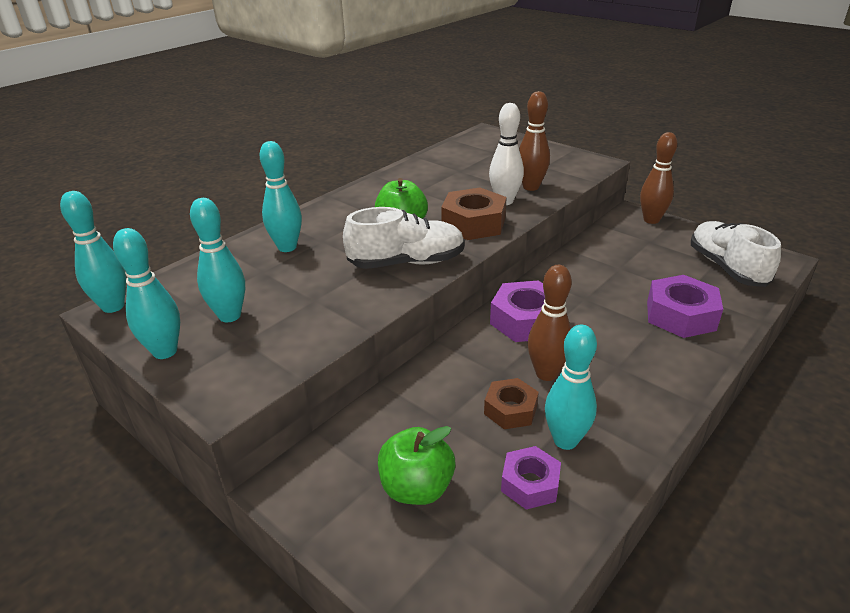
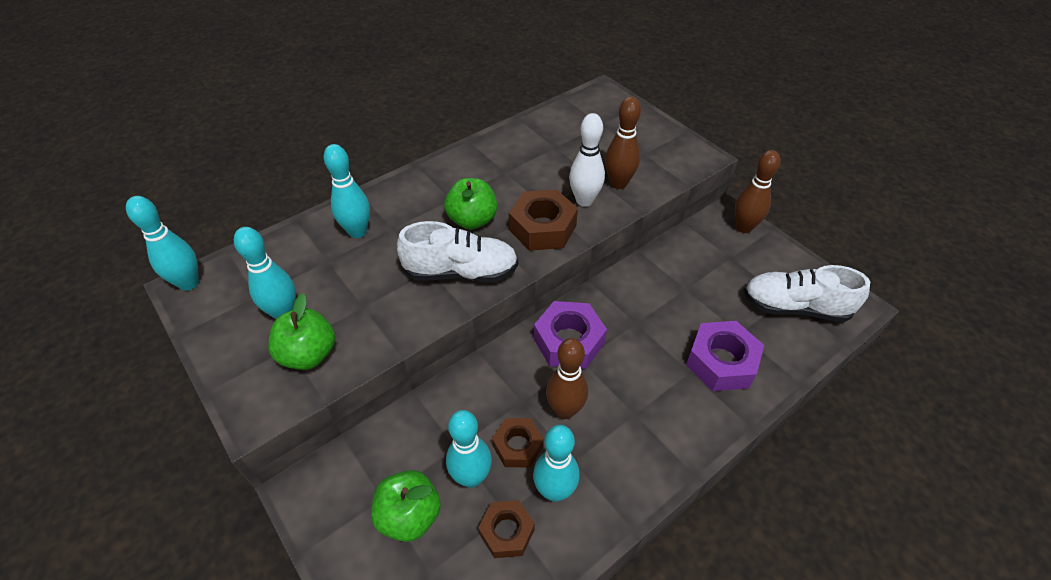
camera: 10 degrees right, 15 degrees up
(165, 351) = (219, 347): turquoise bowling pin -> turquoise bowling pin (471, 477)
(269, 343) = (309, 354): none -> green apple
(530, 484) = (506, 532): purple nut -> brown nut
(727, 268) = (795, 307): white shoe -> white shoe turned 75 degrees counterclockwise

